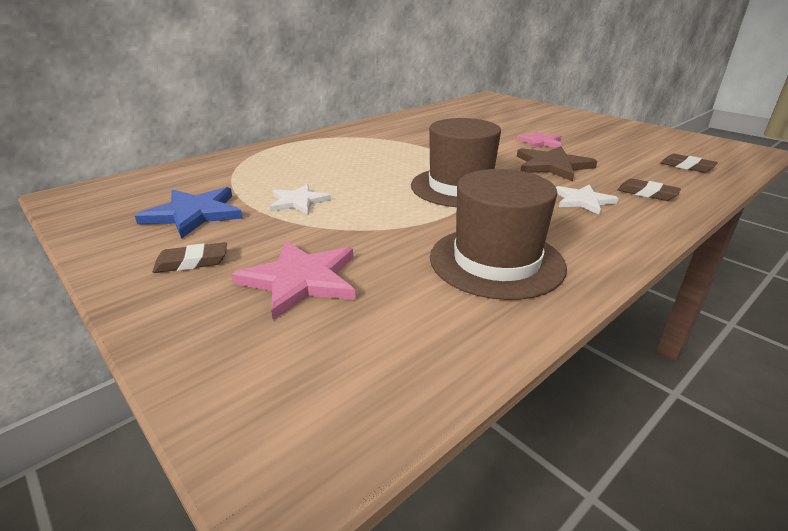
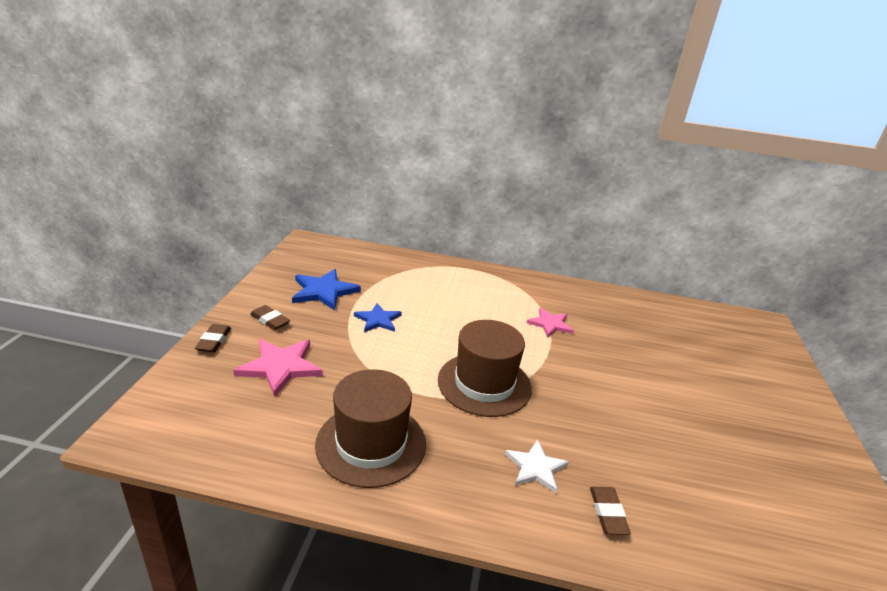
camera: 50 degrees right, 0 degrees up
(298, 201) = (378, 320): white star -> blue star
(540, 142) = (662, 400): pink star -> pink star (550, 324)
(552, 166) = (603, 426): brown star -> none
(686, 166) = (742, 539): brown eraser -> brown eraser (214, 341)

